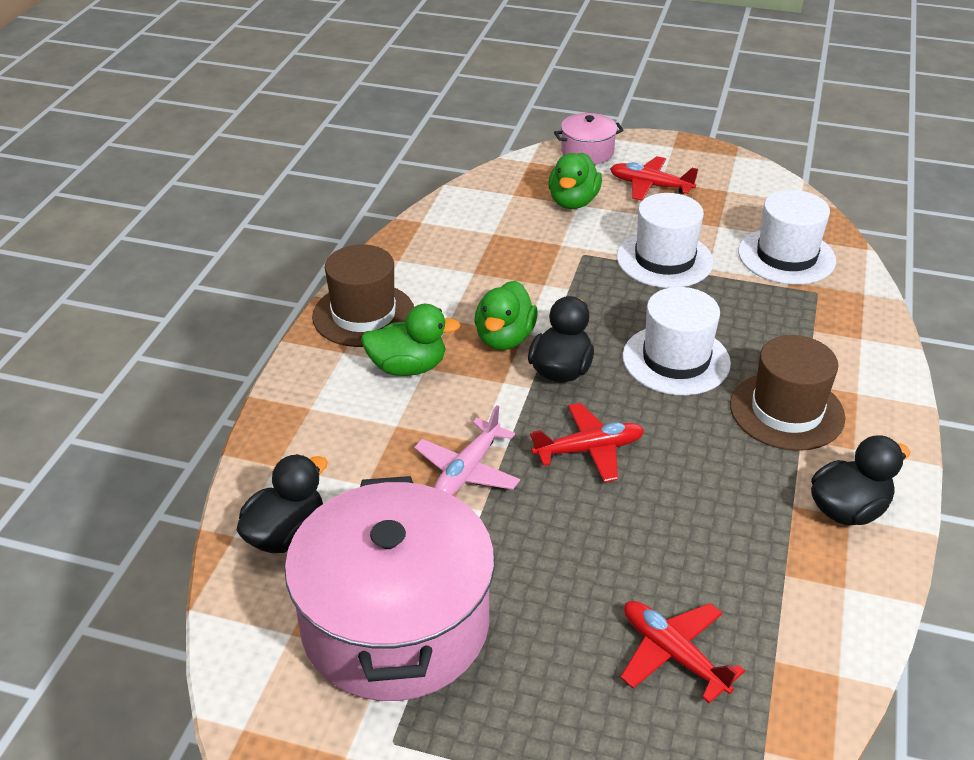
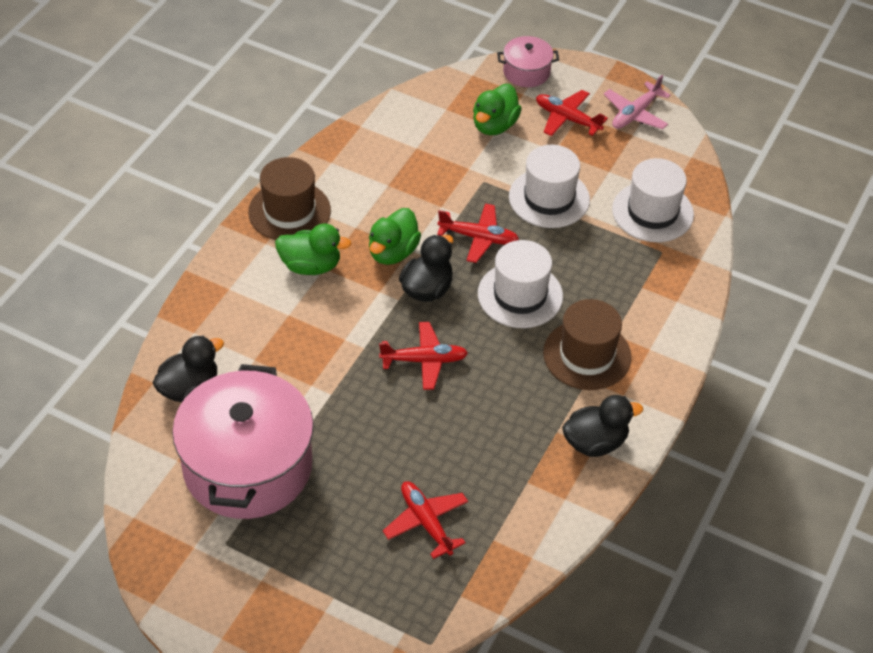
camera: 10 degrees right, 10 degrees up
(467, 471) = (330, 361): pink plane -> pink plane (635, 114)
(601, 309) = (479, 238): none -> red plane

